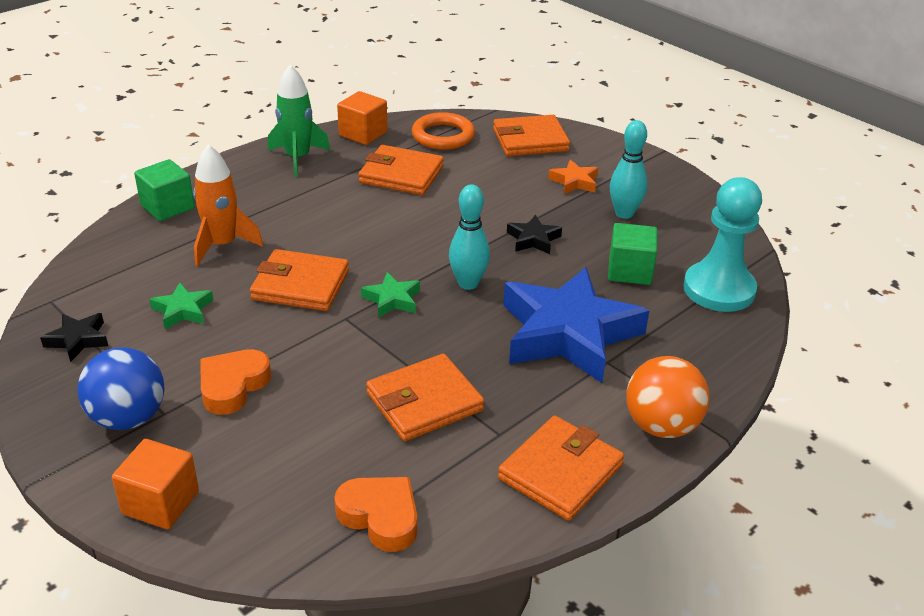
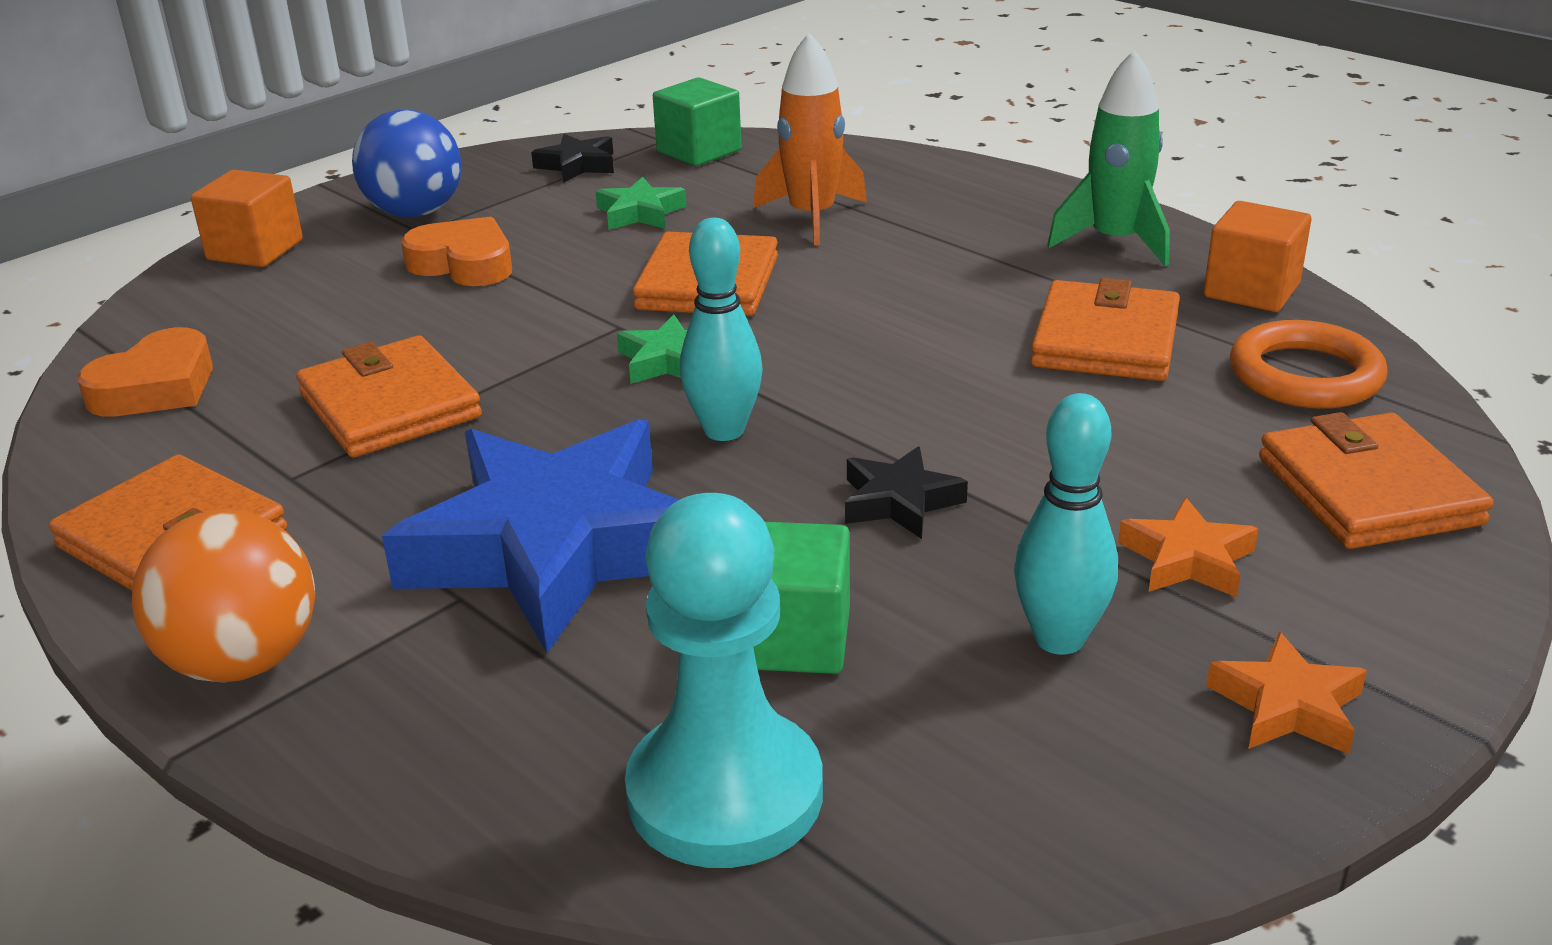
camera: 90 degrees right, 5 degrees down
(167, 207) = (909, 169): green cube -> green cube (699, 151)
(655, 177) = (1287, 706): none -> orange star

